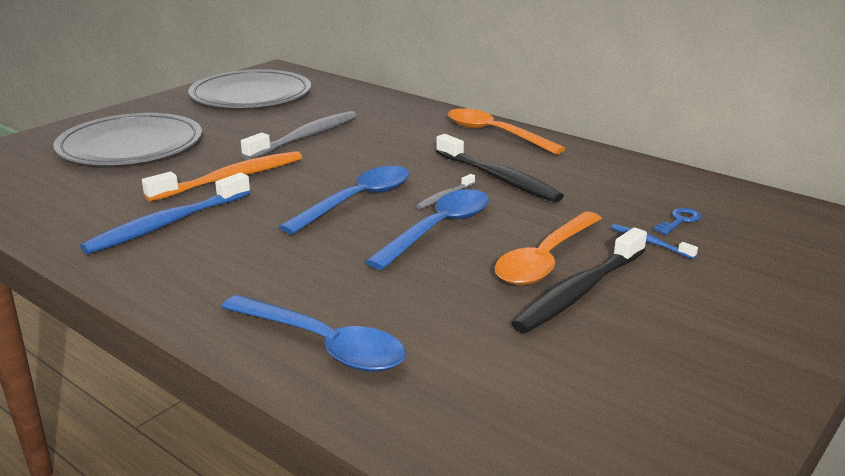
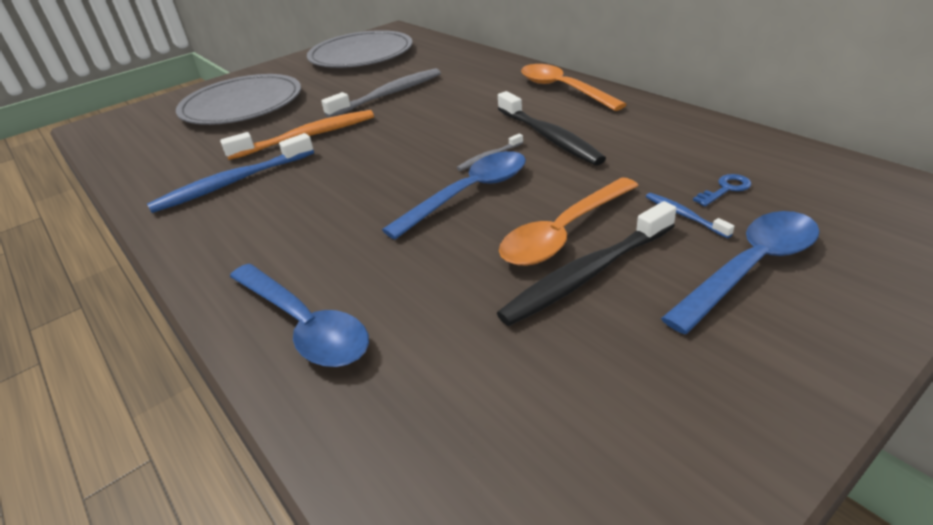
camera: 15 degrees right, 10 degrees up
(357, 201) = (406, 161): blue spoon -> blue spoon (750, 267)

